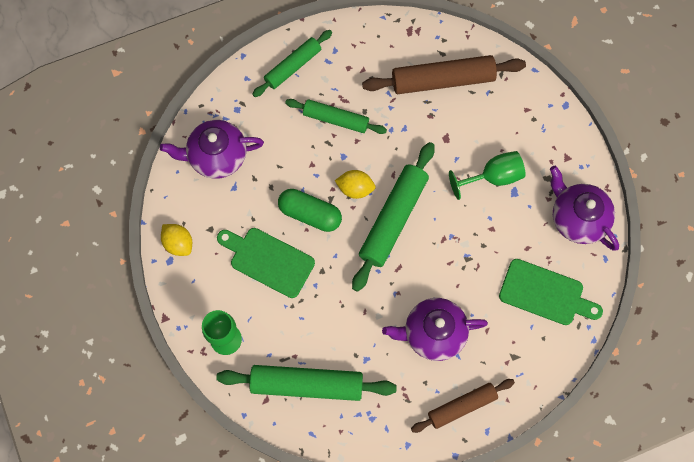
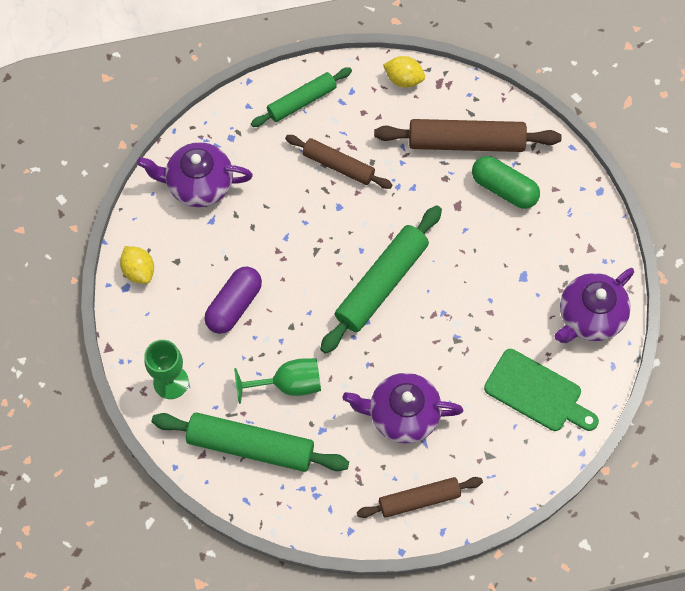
camera: 10 degrees right, 5 degrees down
(268, 260) = (234, 305): green cutting board -> purple capsule
(310, 214) = (290, 263): green capsule -> green capsule (504, 188)
(336, 119) = (338, 165): green rolling pin -> brown rolling pin
(355, 188) = (345, 243): yellow lemon -> yellow lemon (403, 79)
(493, 177) = (502, 256): green goblet -> green goblet (288, 384)
(577, 218) = (589, 316): purple teapot -> purple teapot turned 105 degrees counterclockwise

